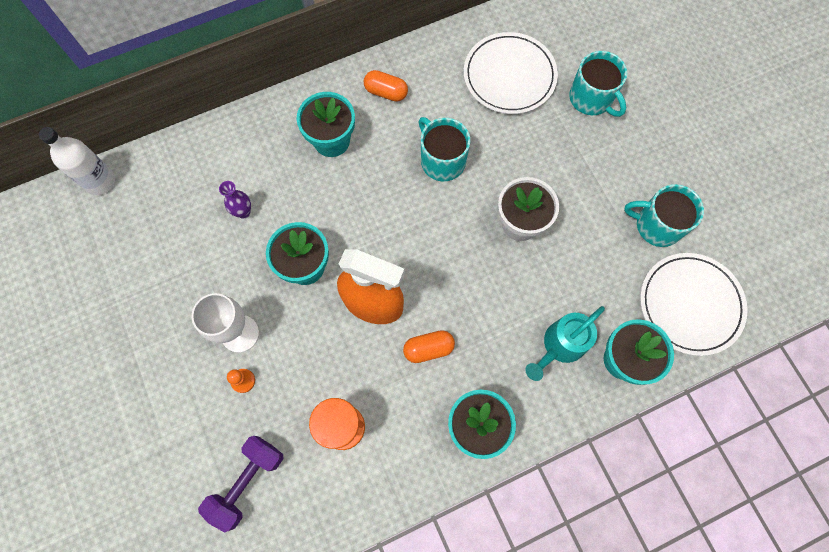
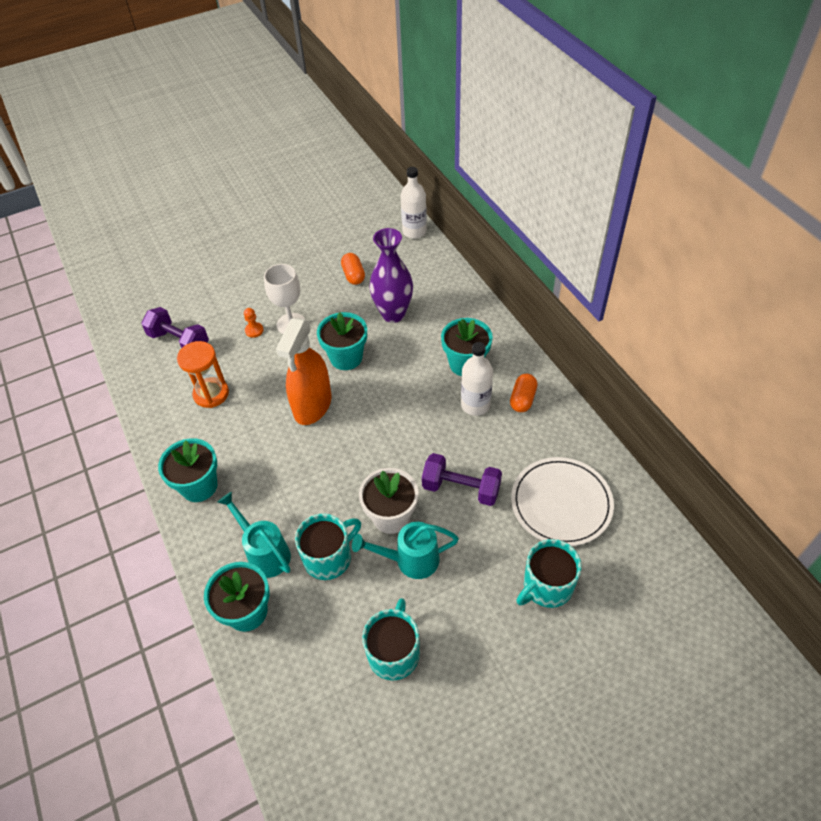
camera: 90 degrees right, 20 degrees down
(243, 212) = (393, 314): purple vase -> purple vase, size x2.09
(389, 136) = (475, 405): none -> white bottle
(428, 349) = (270, 447): orange capsule -> orange capsule (353, 275)
(442, 160) = (454, 448): turquoise mug -> turquoise mug (329, 557)
(490, 158) = (461, 488): none -> purple dumbbell
(567, 207) = (410, 560): none -> turquoise watering can
(690, 304) = (301, 684): white plate -> none

